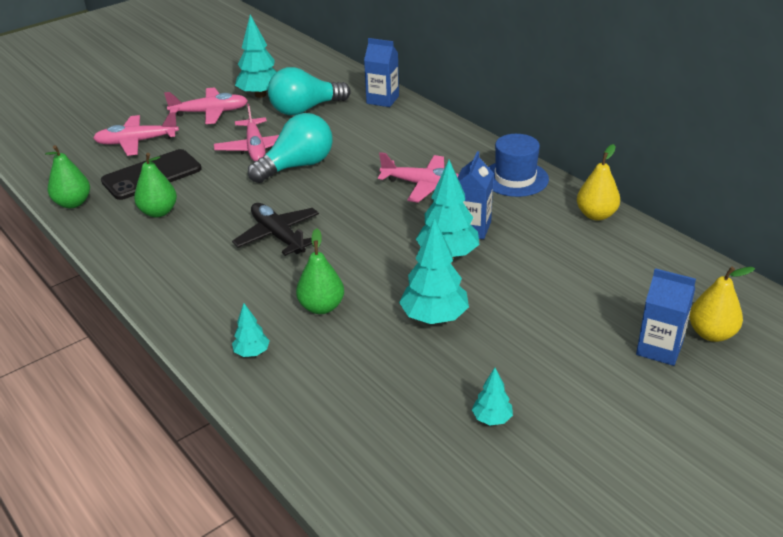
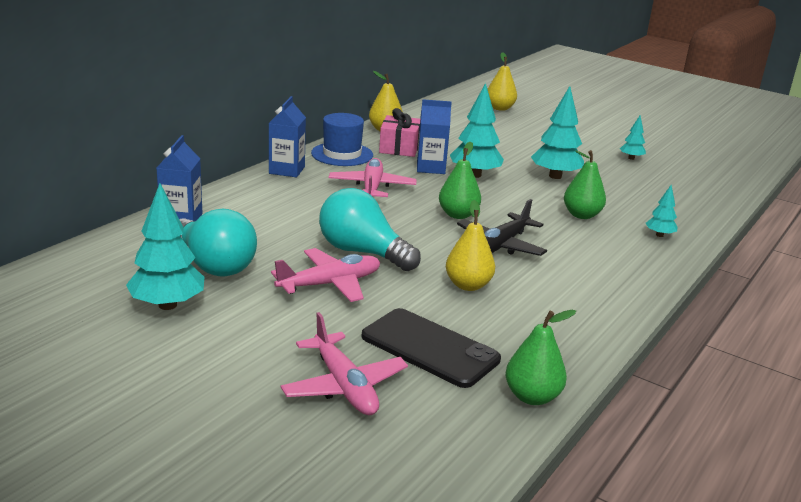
camera: 110 degrees left, 10 degrees down
(158, 212) = (507, 323): green pear -> green pear (458, 215)
(210, 112) = (233, 338): pink plane -> none
(220, 205) = (468, 285): none -> yellow pear
(534, 216) = (399, 148): none -> pink gift
(659, 348) = (525, 120): blue carton -> blue carton (287, 170)

